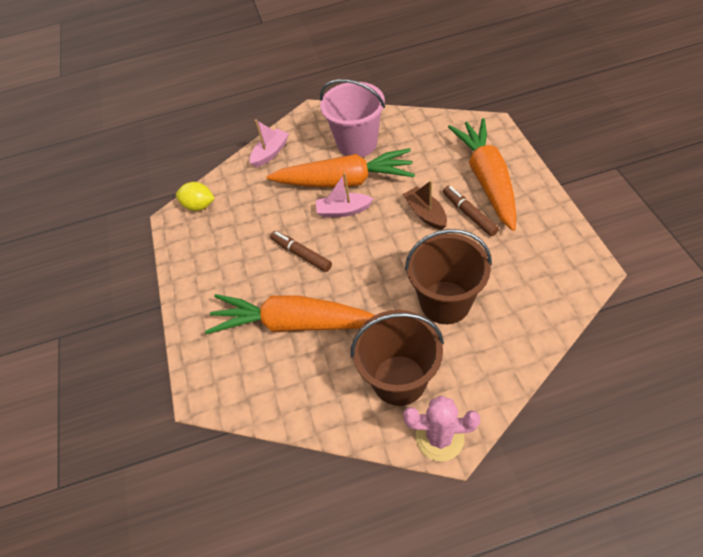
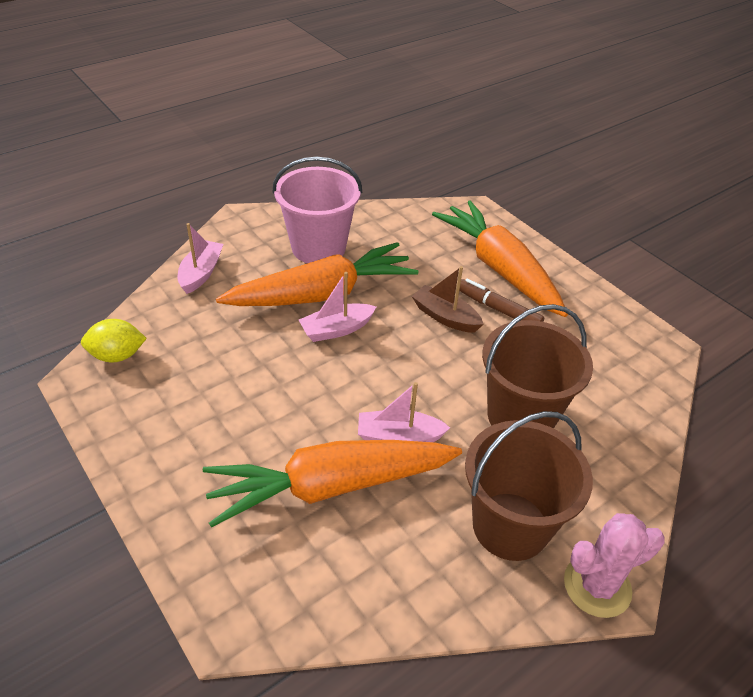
camera: 30 degrees left, 10 degrees down
(301, 254) = (302, 393): brown marker -> none
(352, 299) = (399, 436): none -> pink boat

